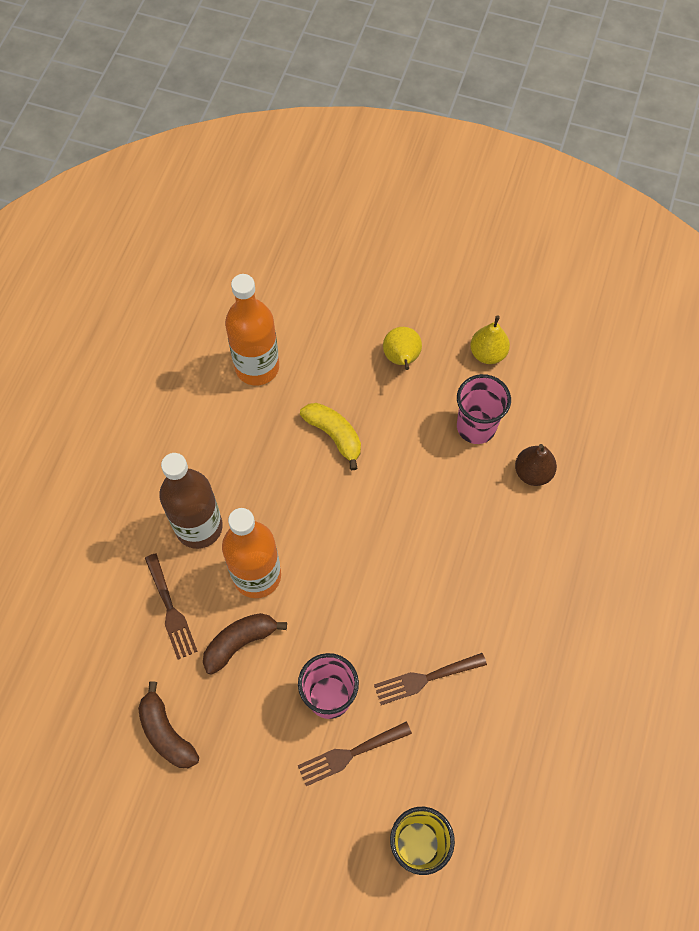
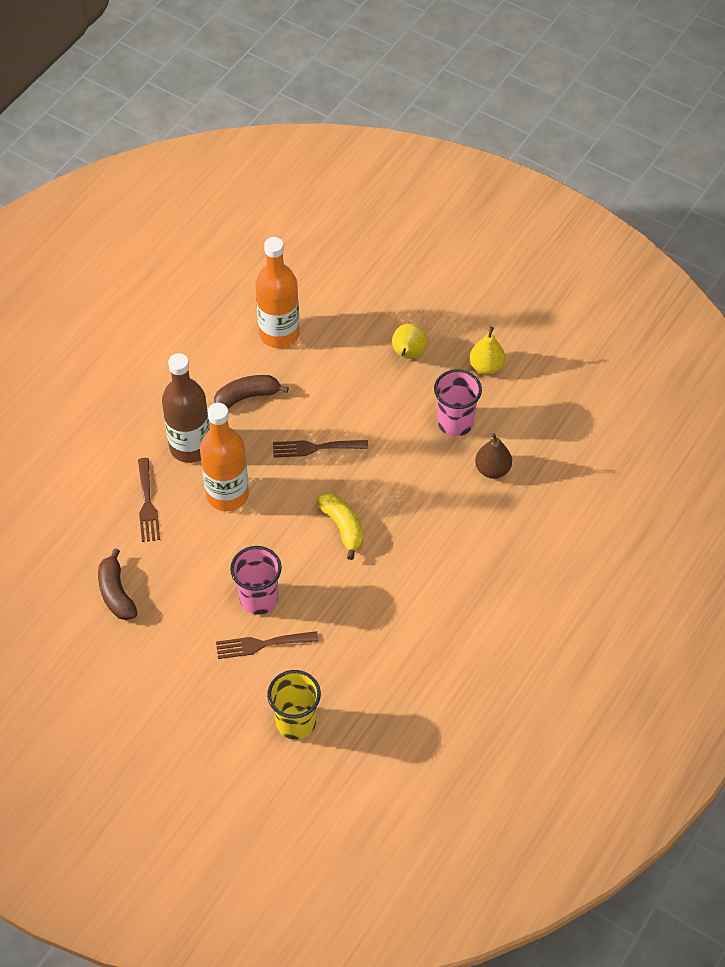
camera: 15 degrees right, 10 degrees down
(240, 642) = (197, 541): brown banana -> brown banana (247, 396)
(334, 435) = (329, 402): yellow banana -> yellow banana (343, 527)
(425, 679) = (343, 604): brown fork -> brown fork (315, 448)

